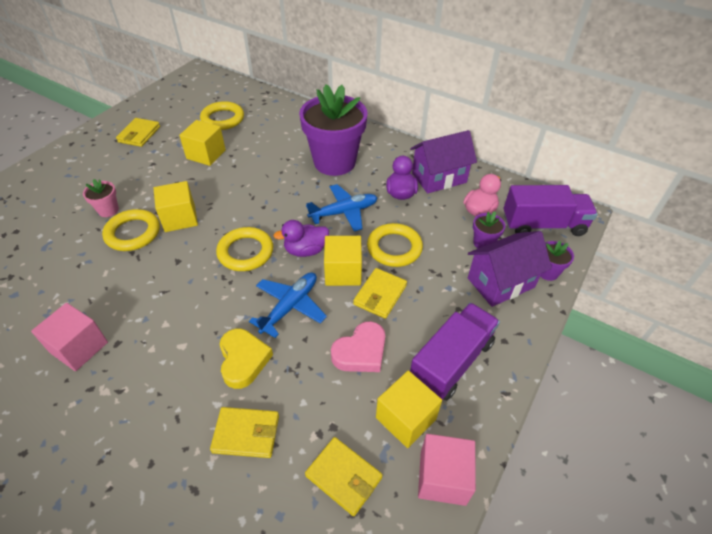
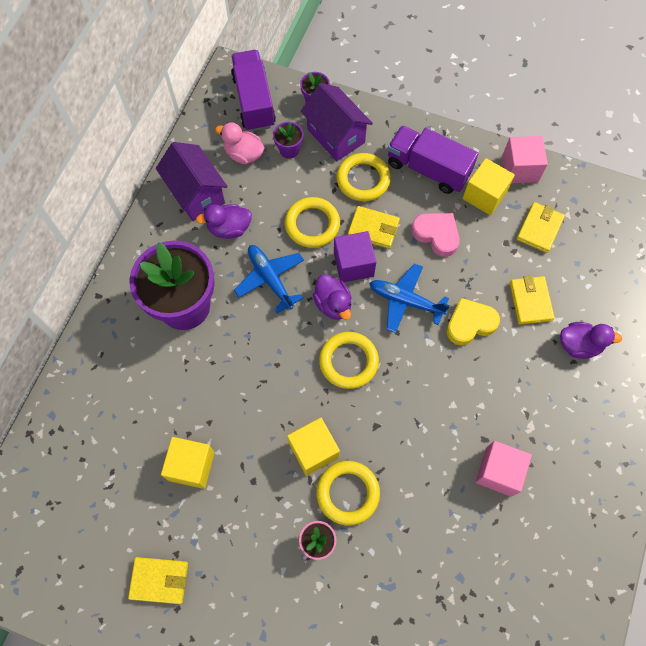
camera: 100 degrees left, 20 degrees up
(167, 478) = (579, 345): none -> purple duck
(222, 119) = (107, 474): yellow ring -> yellow ring (363, 179)
(343, 272) = (353, 264): yellow cube -> purple cube

